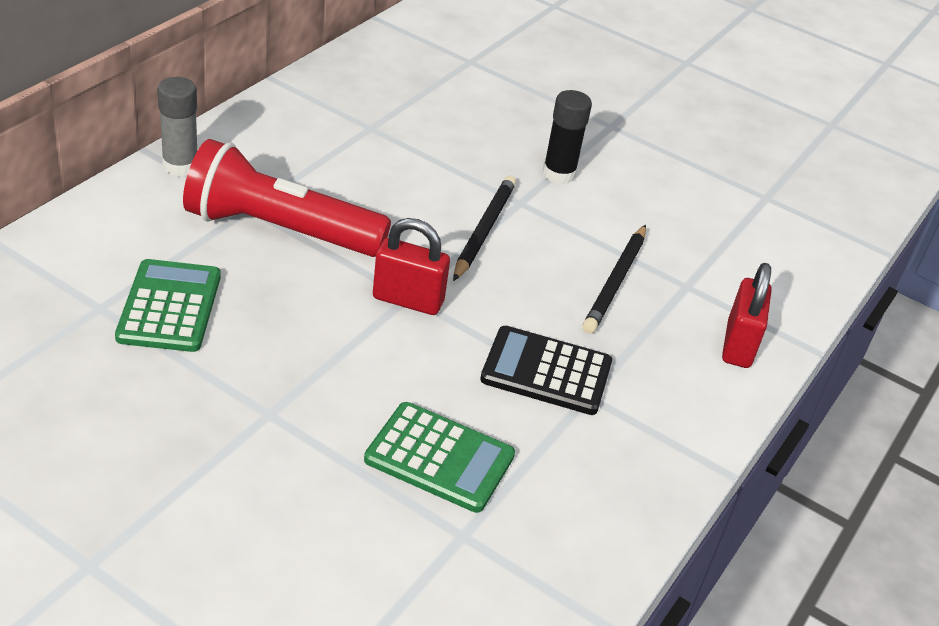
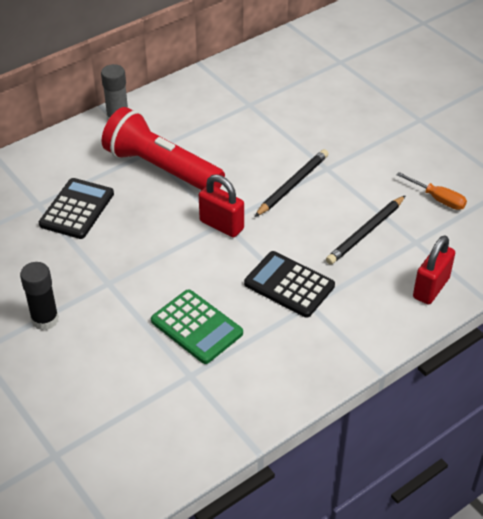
camera: 25 degrees right, 5 degrees up
(169, 307) = (77, 209): green calculator -> black calculator
(559, 174) = (363, 151): black glue stick -> black glue stick (45, 319)
(686, 225) = (438, 199): none -> orange screwdriver

